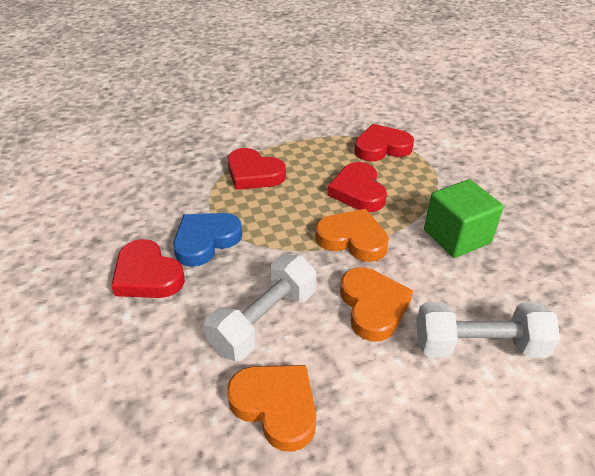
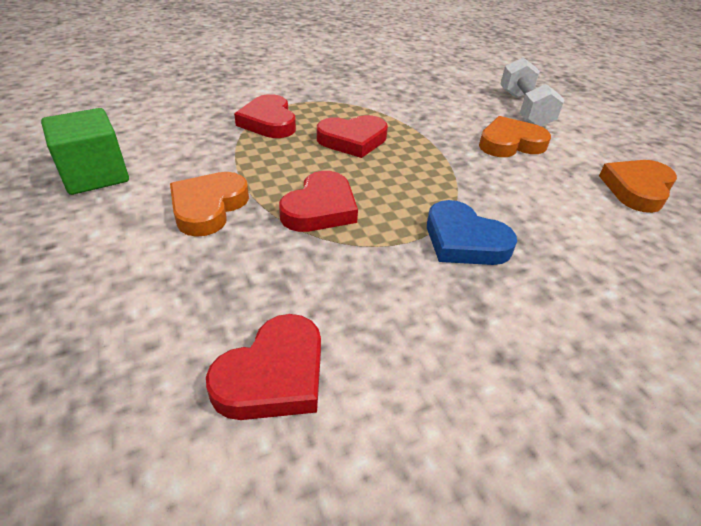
camera: 95 degrees left, 0 degrees up
(147, 275) = (543, 284): red heart -> red heart (273, 375)
(264, 320) = (558, 196): white dumbbell -> none
(352, 239) = (430, 147): orange heart -> orange heart (208, 207)
(456, 236) = (411, 102): green cube -> green cube (95, 175)

